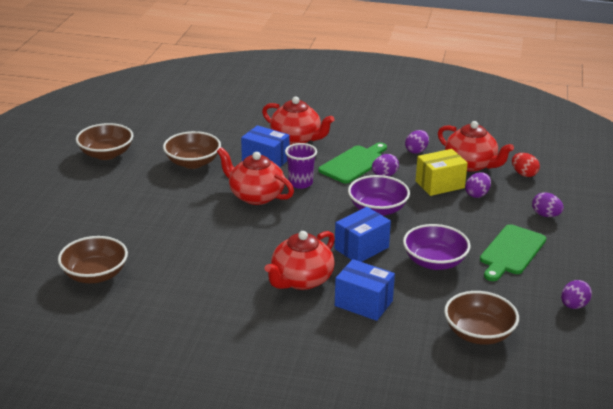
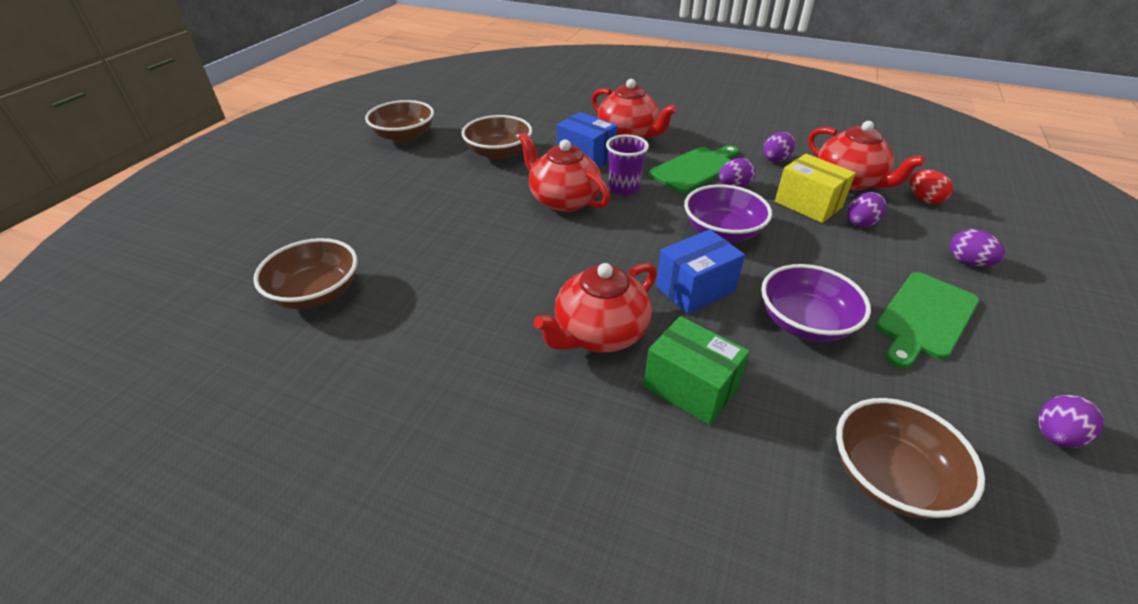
camera: 10 degrees right, 10 degrees up
(363, 303) = (690, 387): blue box -> green box
(440, 184) = (808, 204): yellow box -> yellow box turned 60 degrees clockwise

